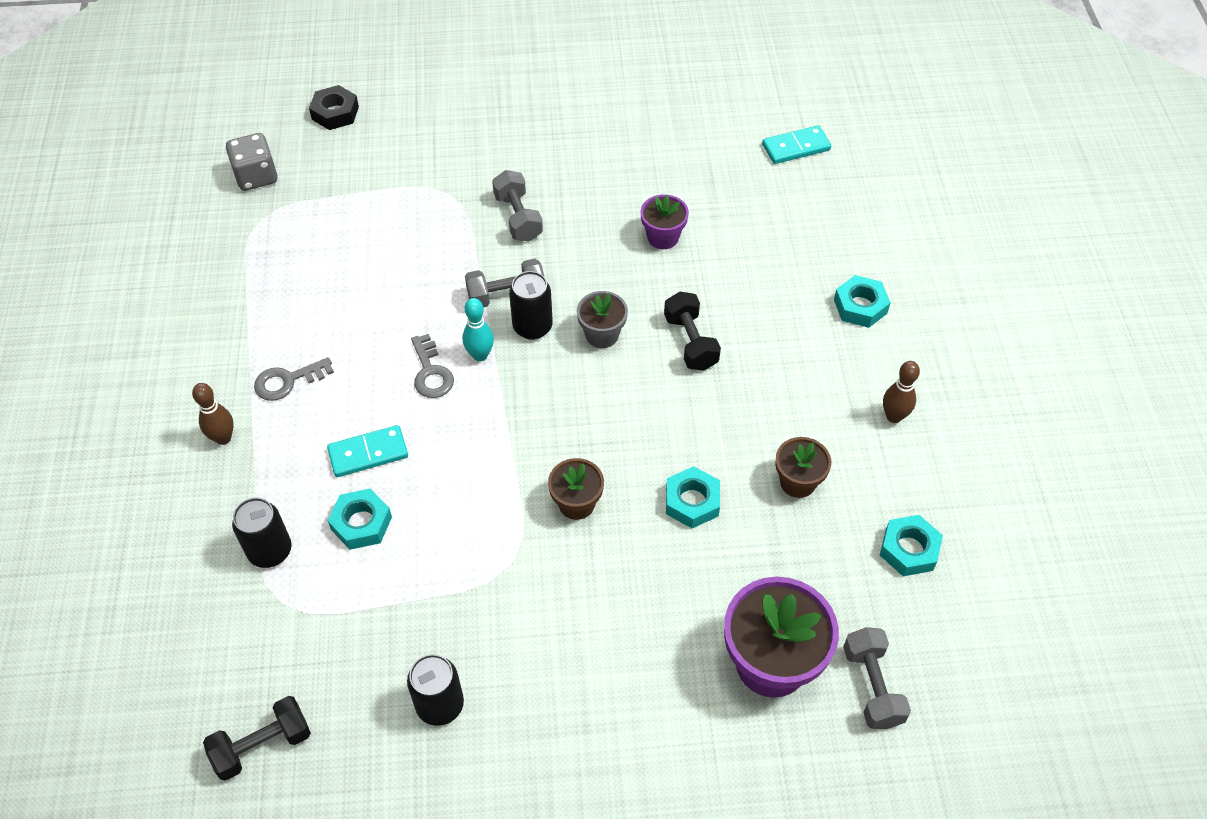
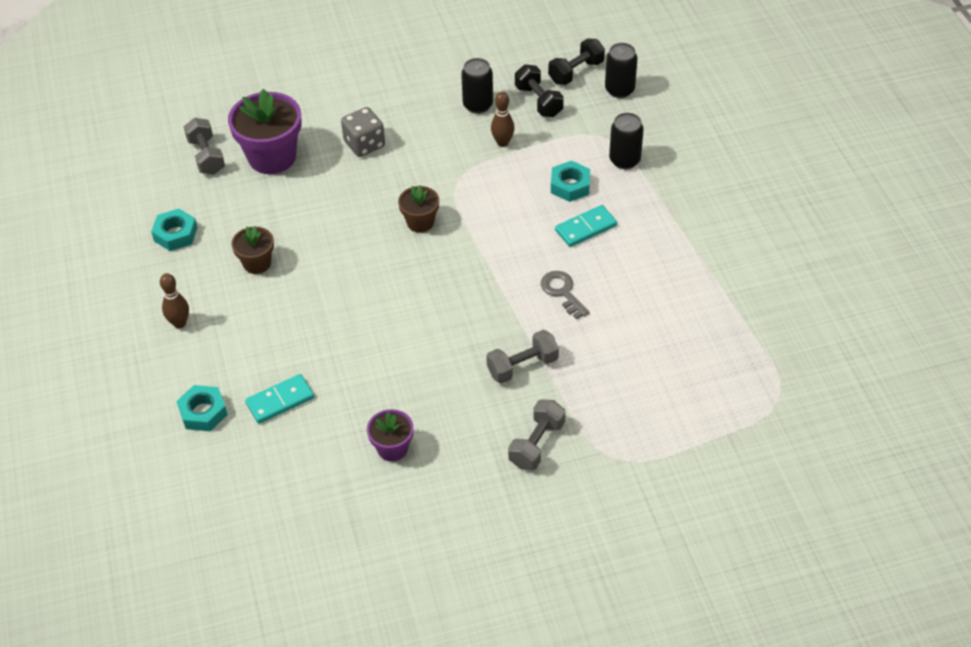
camera: 170 degrees right, 5 degrees down
(223, 438) = (699, 220): brown bowling pin -> brown bowling pin (502, 142)
(256, 176) = (810, 442): grey dice -> grey dice (364, 144)
(287, 381) = (674, 266): grey key -> none
(335, 113) = (774, 533): black nut -> none
(480, 355) = (527, 312): turquoise bowling pin -> none
(518, 217) = (537, 444): grey dumbbell -> grey dumbbell turned 60 degrees clockwise
(532, 327) = (491, 343): black can -> black can (619, 90)
(602, 335) = (430, 347): grey flower pot -> none
(690, 342) = (352, 354): black dumbbell -> black dumbbell (538, 101)
(692, 502) = (335, 237): turquoise nut -> none
(796, 147) = (266, 582): turquoise domino -> turquoise domino (280, 401)

